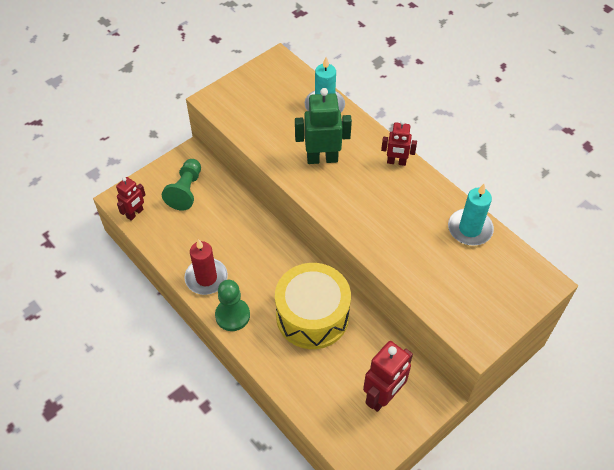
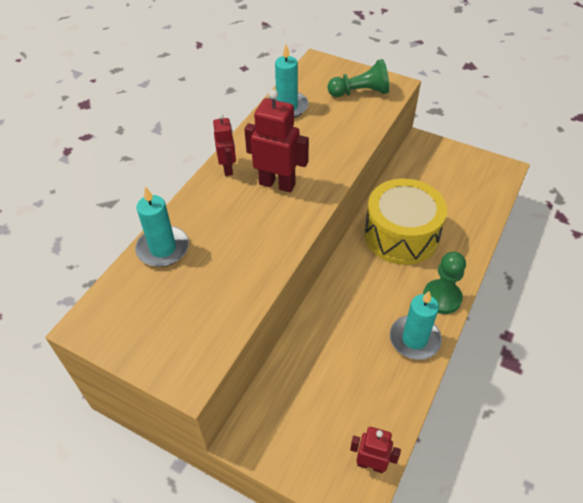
camera: 110 degrees left, 5 degrees down
(186, 191) = (306, 416): green pawn -> green pawn (360, 92)
(206, 278) = (414, 339): red candle -> turquoise candle
(322, 158) = (248, 227): green robot -> none
(383, 396) = (443, 170): red robot -> red robot (277, 184)

